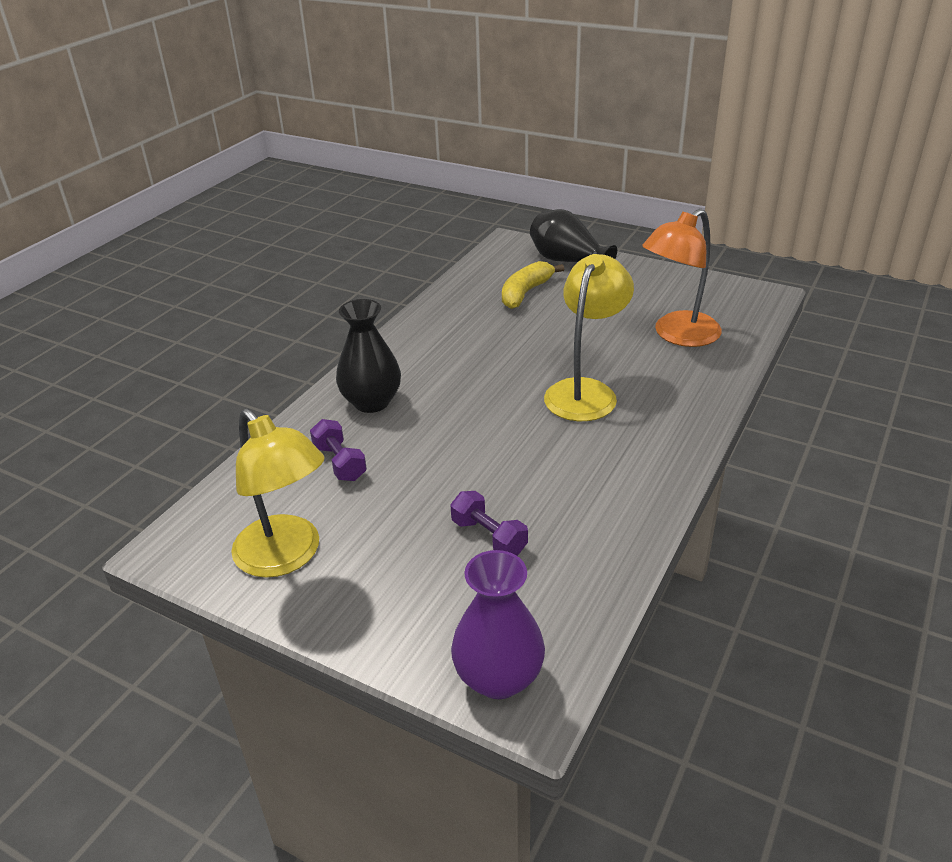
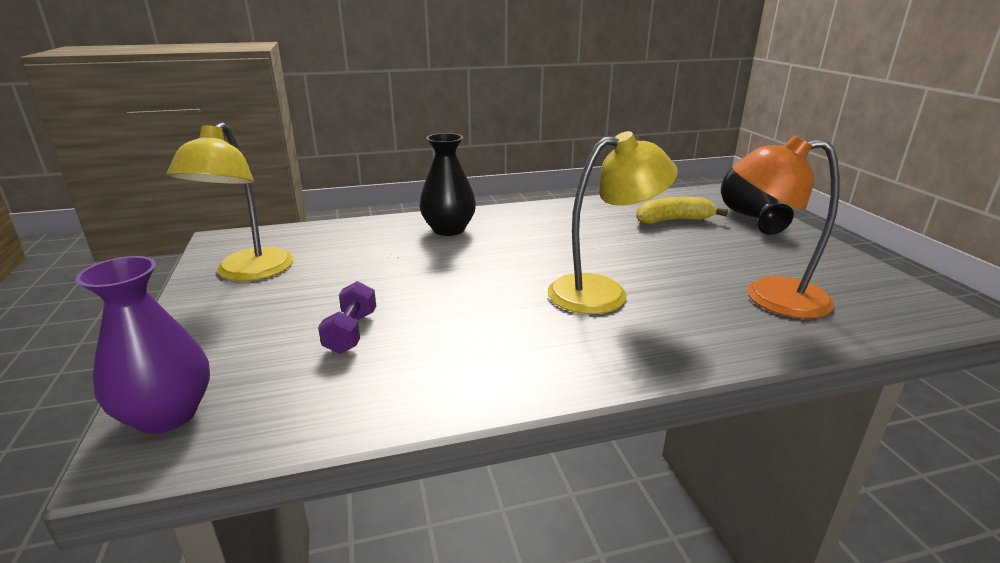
camera: 45 degrees right, 10 degrees down
(340, 463) = (368, 247): purple dumbbell -> none

